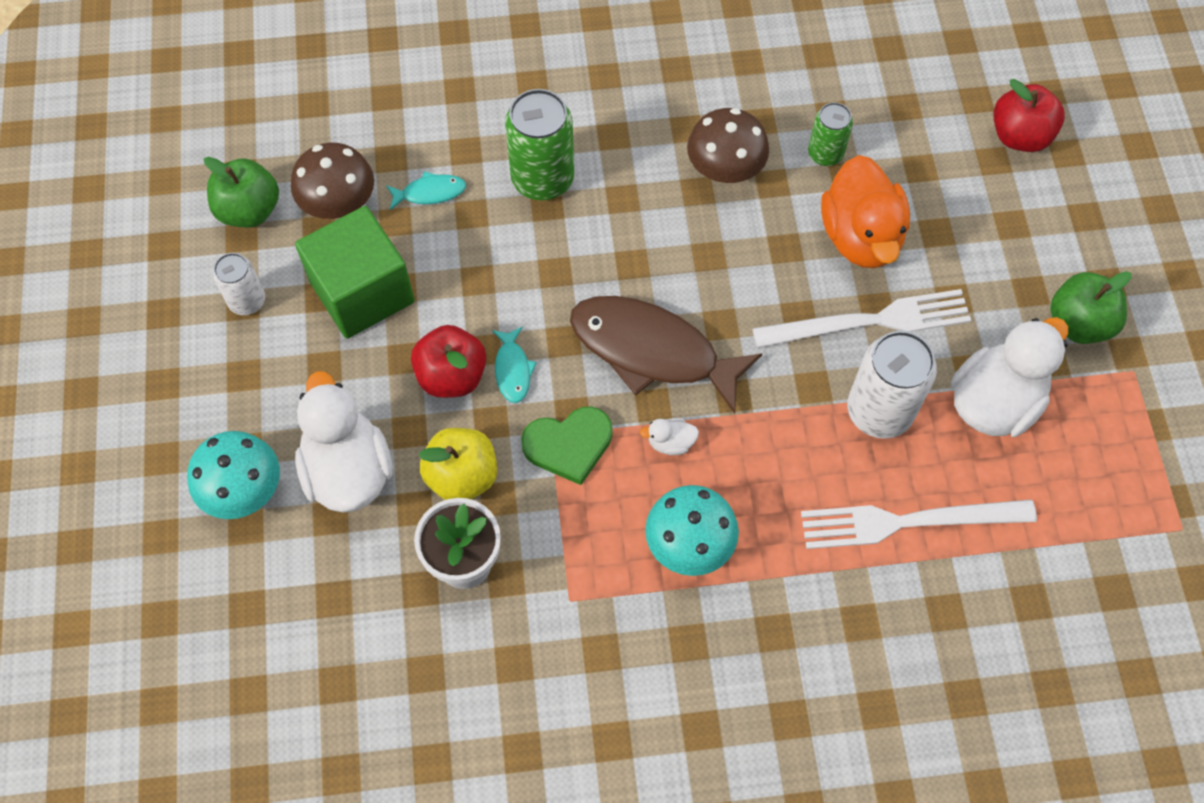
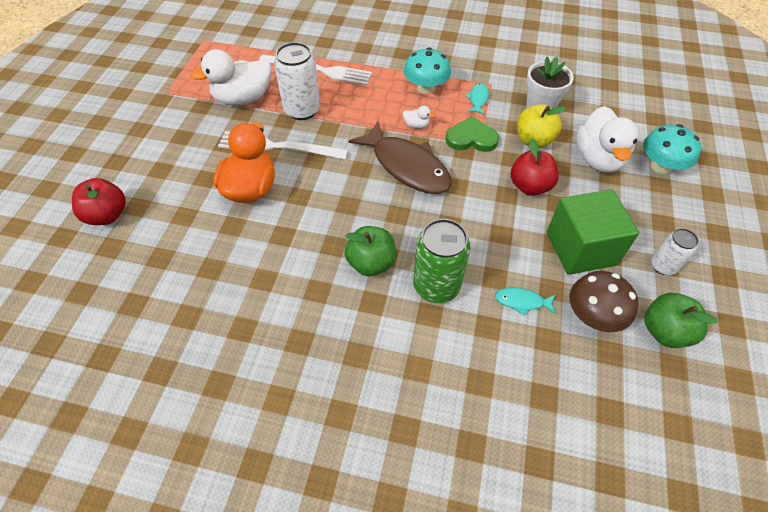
camera: 160 degrees left, 10 degrees down
(513, 370) = (492, 179): turquoise fish -> turquoise fish (478, 99)
(725, 168) = (307, 254): brown mushroom -> none
(825, 154) = (236, 243): green can -> none
(1079, 323) = (171, 117): green apple -> green apple (371, 263)

